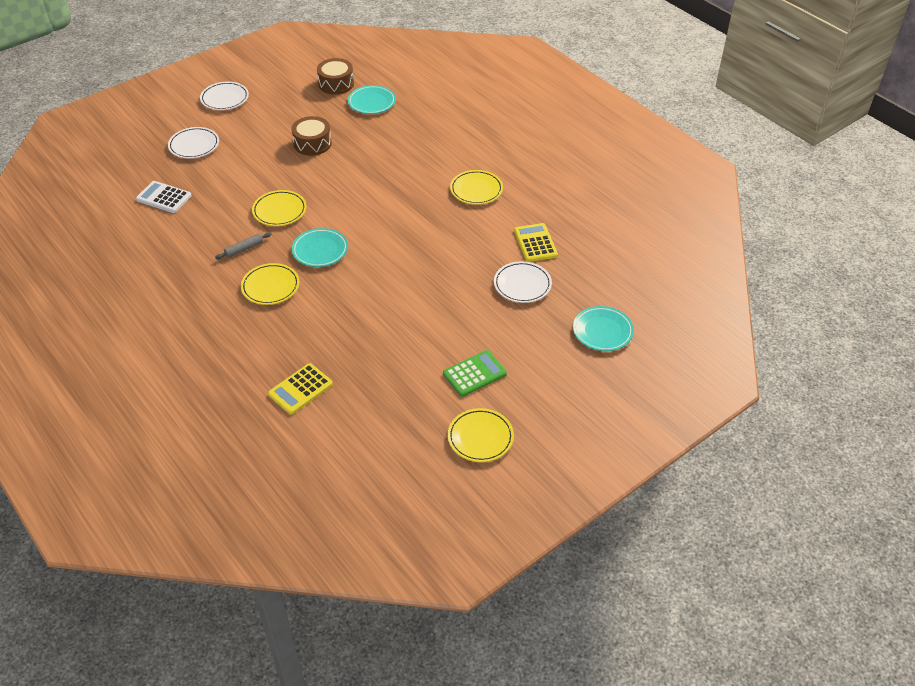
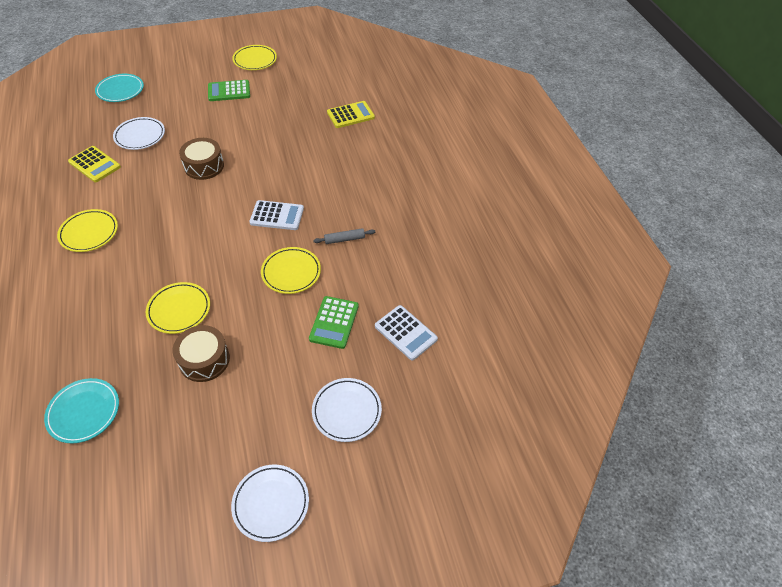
camera: 160 degrees left, 5 degrees up
(225, 188) = (334, 322): none -> green calculator
(270, 286) = (337, 195): yellow plate -> yellow plate (179, 310)
(320, 250) = (277, 216): turquoise plate -> white calculator
(336, 84) = (100, 475): brown drum -> brown drum (204, 166)
(535, 243) = (94, 164): yellow calculator -> yellow calculator turned 60 degrees counterclockwise

